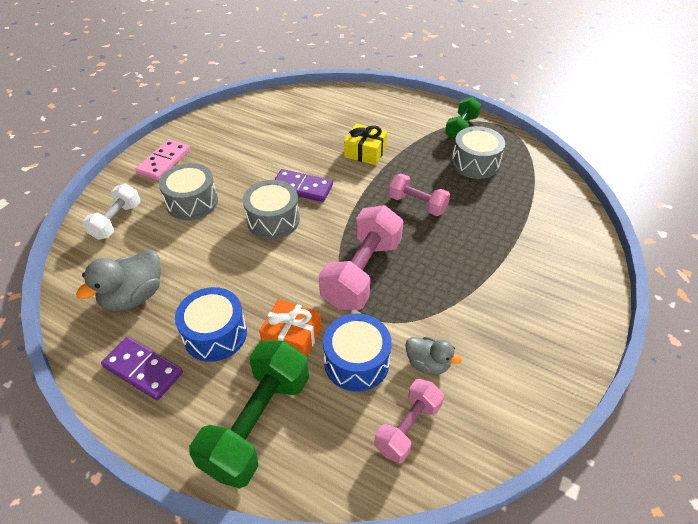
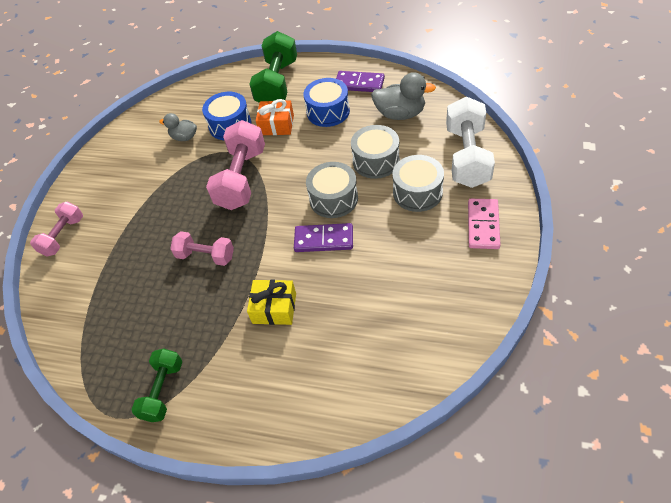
camera: 170 degrees right, 5 degrees up
(117, 221) = (467, 156): white dumbbell -> white dumbbell, size x1.68
(134, 296) = (400, 114): grey duck -> grey duck turned 75 degrees clockwise
(408, 427) = (193, 106): pink dumbbell -> pink dumbbell (63, 236)
(475, 163) = (147, 332): grey drum -> grey drum (376, 161)

